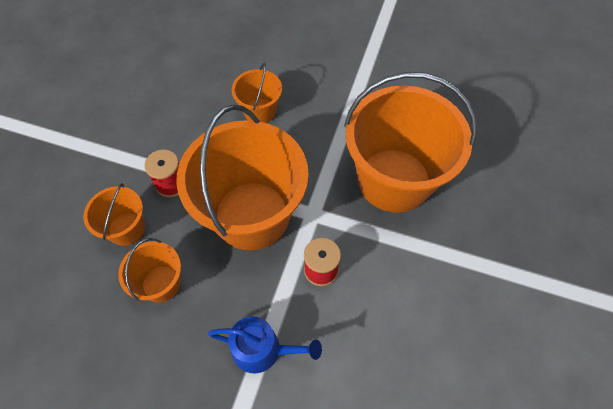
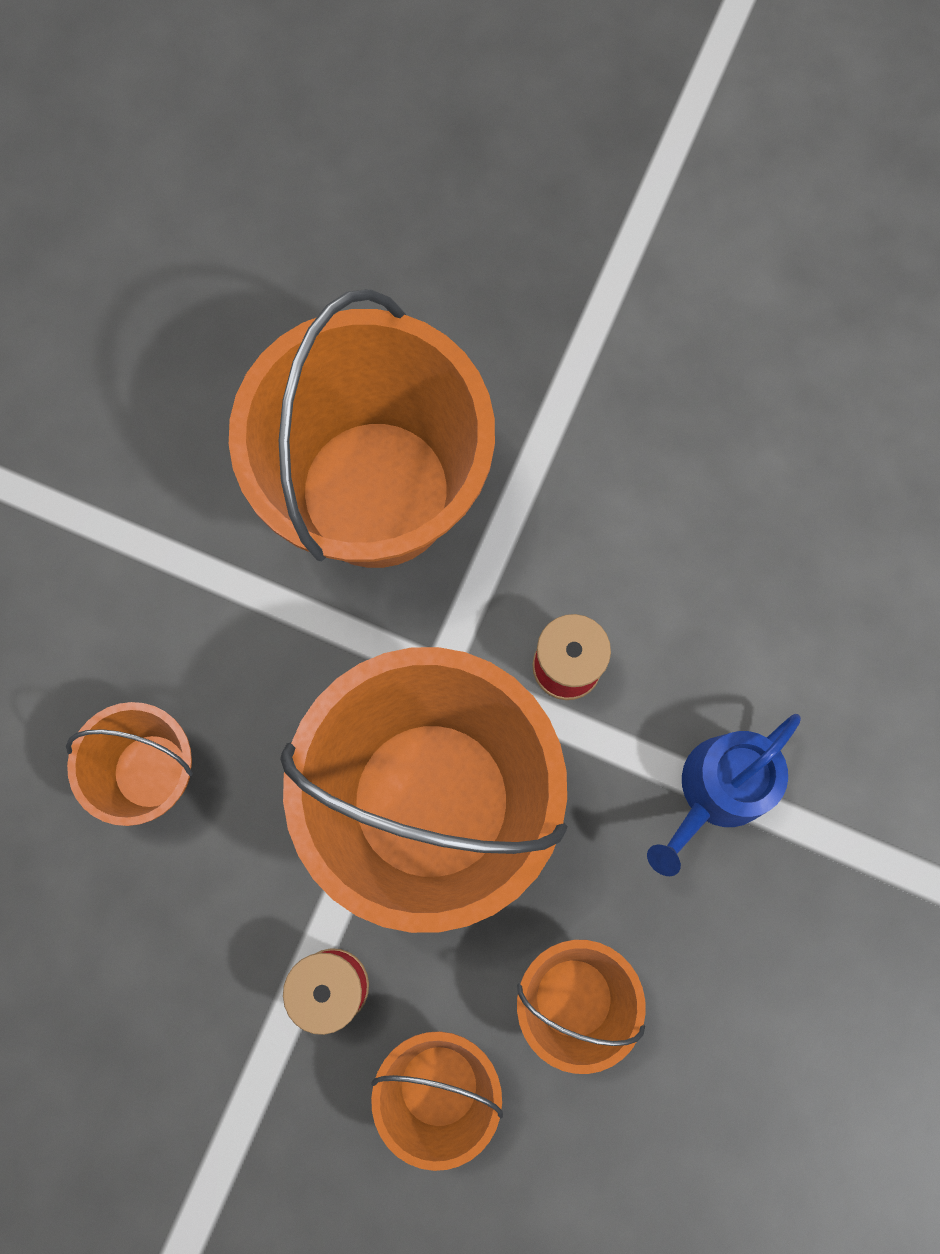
camera: 85 degrees left, 15 degrees up
(262, 349) = (717, 791): blue watering can -> blue watering can turned 150 degrees counterclockwise

